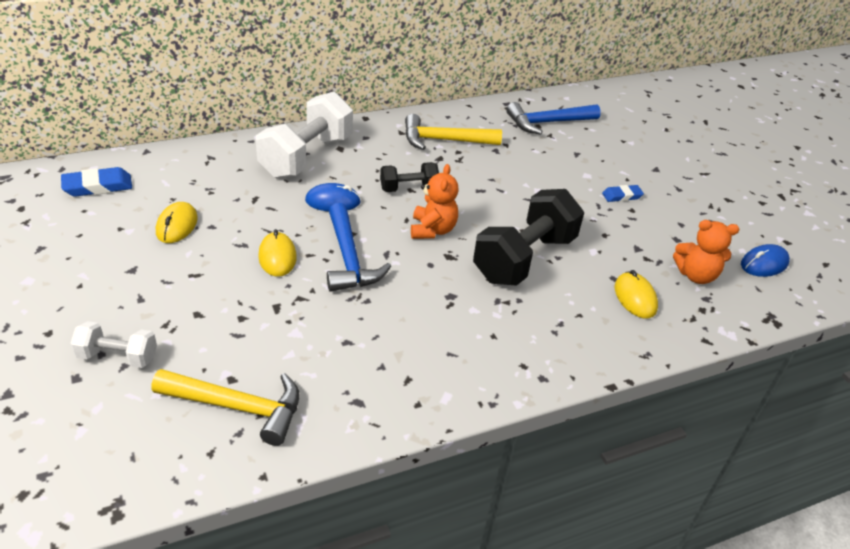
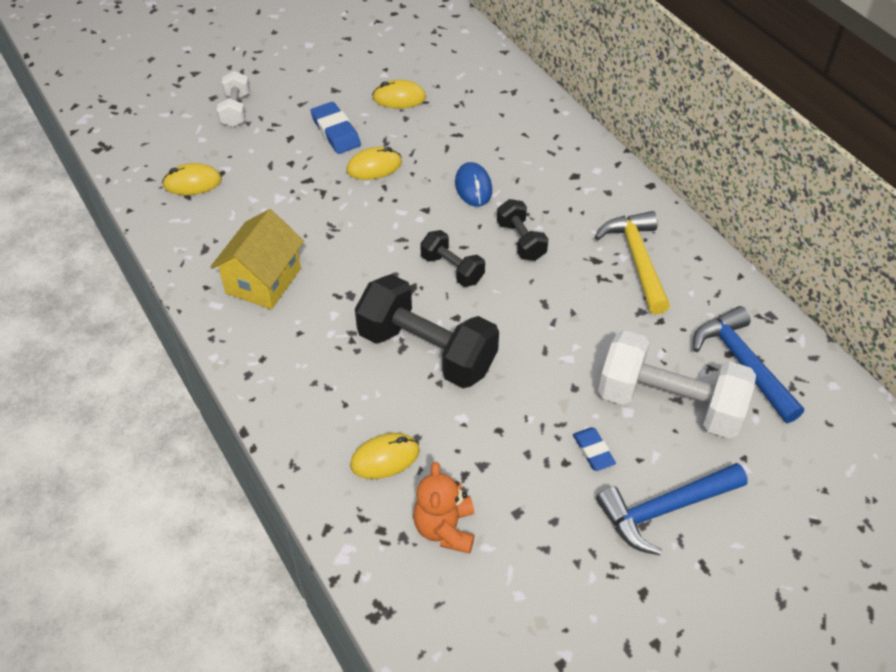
camera: 85 degrees right, 10 degrees up
(98, 186) = (438, 41): blue eraser -> blue eraser (336, 132)
(238, 407) = (192, 183): yellow hammer -> yellow mouse
(307, 157) = (545, 154): white dumbbell -> white dumbbell (669, 404)
(349, 259) = (385, 214): blue hammer -> blue hammer (664, 510)
(419, 356) = (263, 281): none -> yellow house
(432, 230) = (452, 269): orange teddy bear -> black dumbbell
(764, 264) = (494, 620): blue mouse -> none

